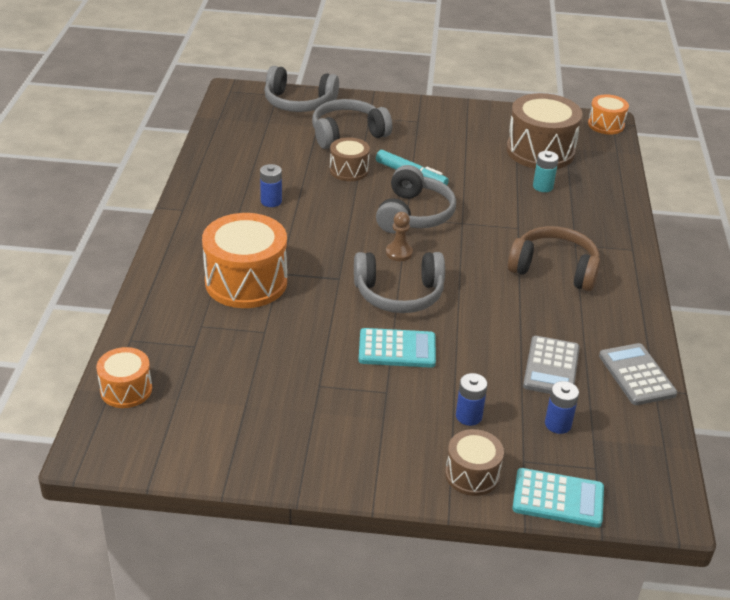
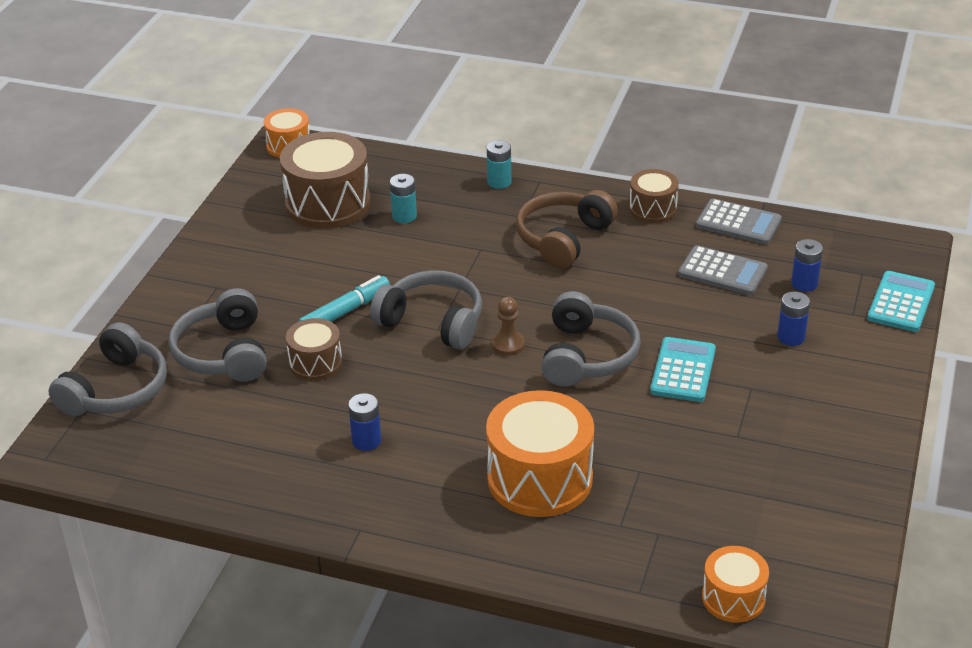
camera: 75 degrees left, 0 degrees up
(472, 474) = (871, 348): brown drum -> brown drum (653, 209)
(618, 228) = (499, 182): none -> turquoise battery
(636, 375) = (738, 223): grey calculator -> grey calculator turned 150 degrees counterclockwise

